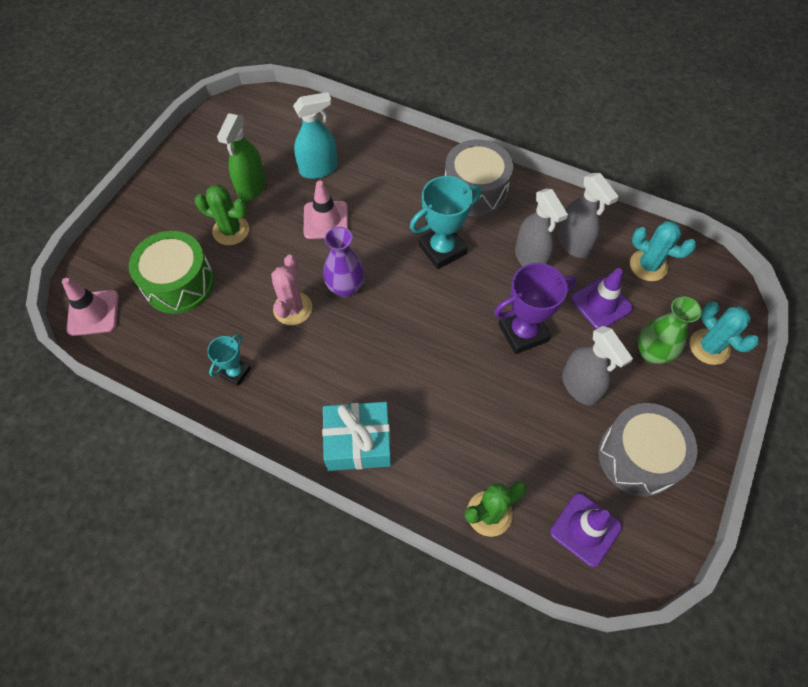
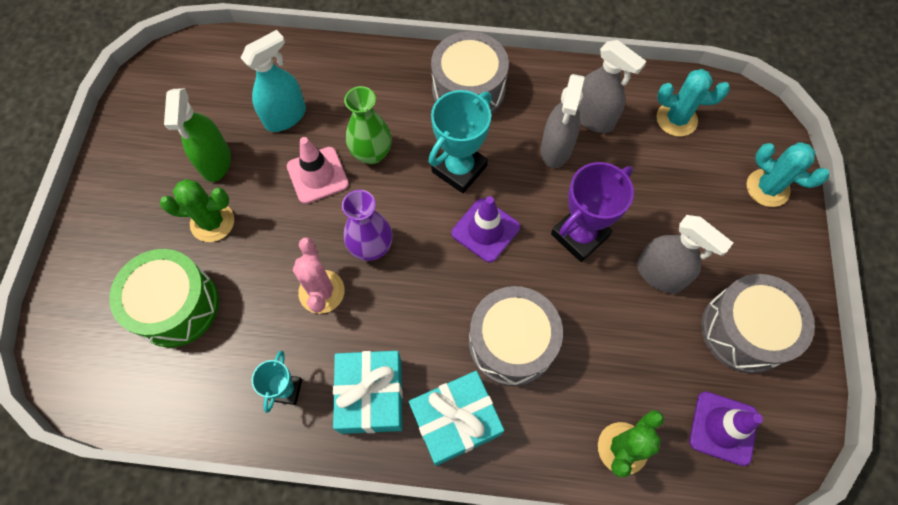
camera: 20 degrees left, 5 degrees up
(93, 313) = (86, 377): pink traffic cone -> none
(299, 399) = (371, 396): none -> turquoise gift
(429, 398) = (511, 343): none -> grey drum
(530, 258) = (556, 149): grey spray bottle -> grey spray bottle turned 60 degrees clockwise
(601, 303) = (646, 176): purple traffic cone -> purple traffic cone (485, 230)
(652, 353) = (715, 213): green vase -> green vase (371, 153)

